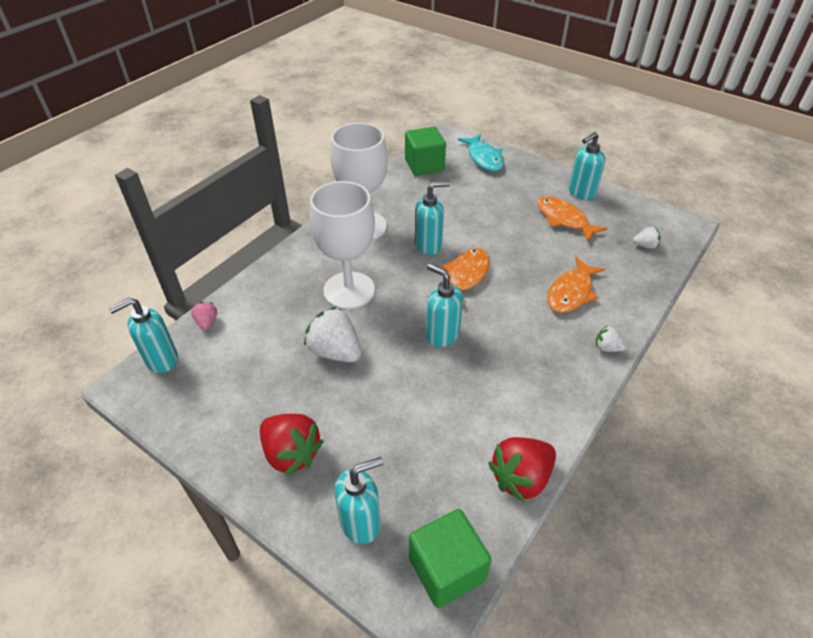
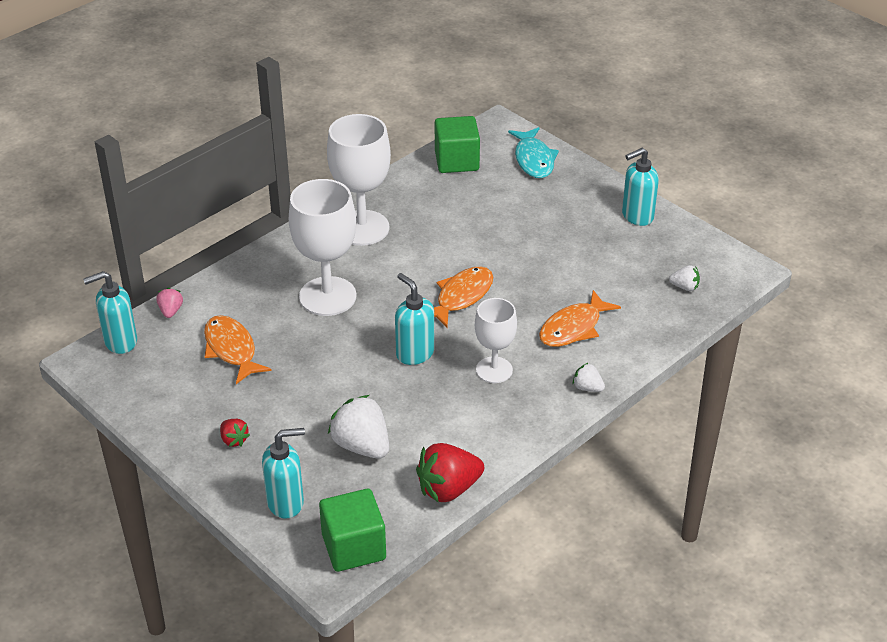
camera: 10 degrees right, 5 degrees down
(291, 453) = (234, 440): red strawberry -> red strawberry, size x0.51
(335, 352) = (297, 356): white strawberry -> white strawberry (361, 446)
(428, 245) = (430, 258): turquoise soap dispenser -> none
(518, 342) = (494, 370): none -> white goblet
(564, 219) = (601, 246): orange fish -> orange fish (231, 349)

